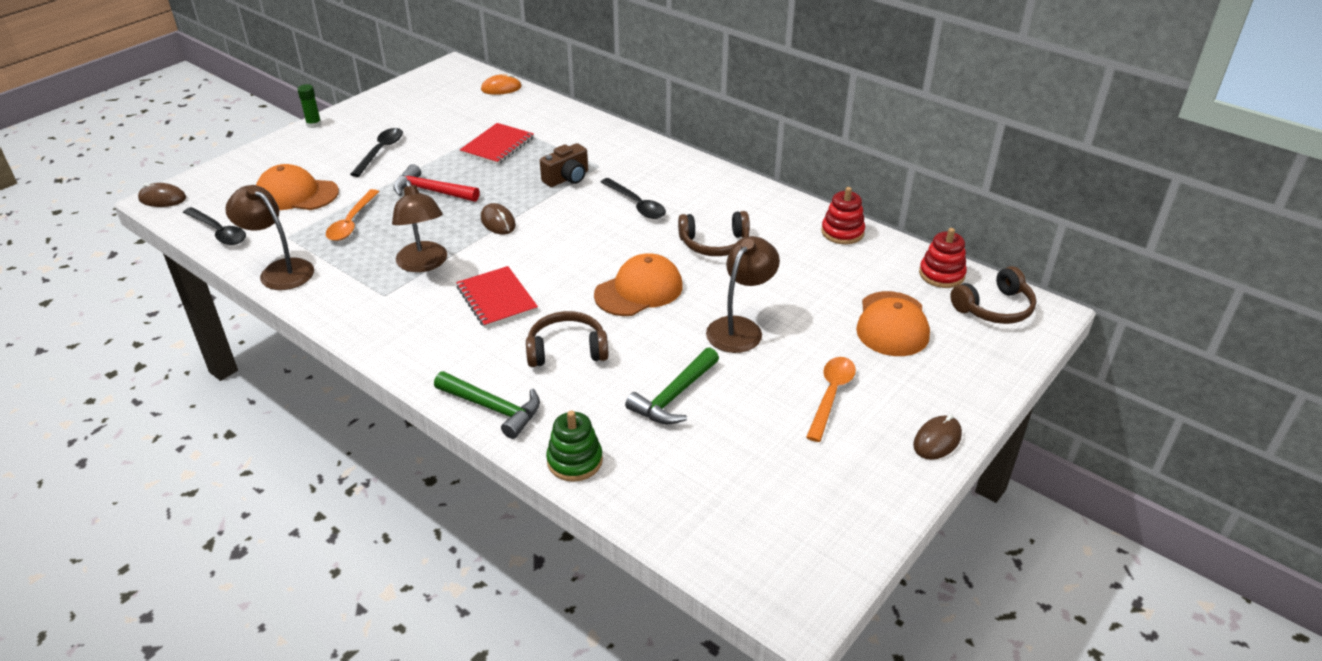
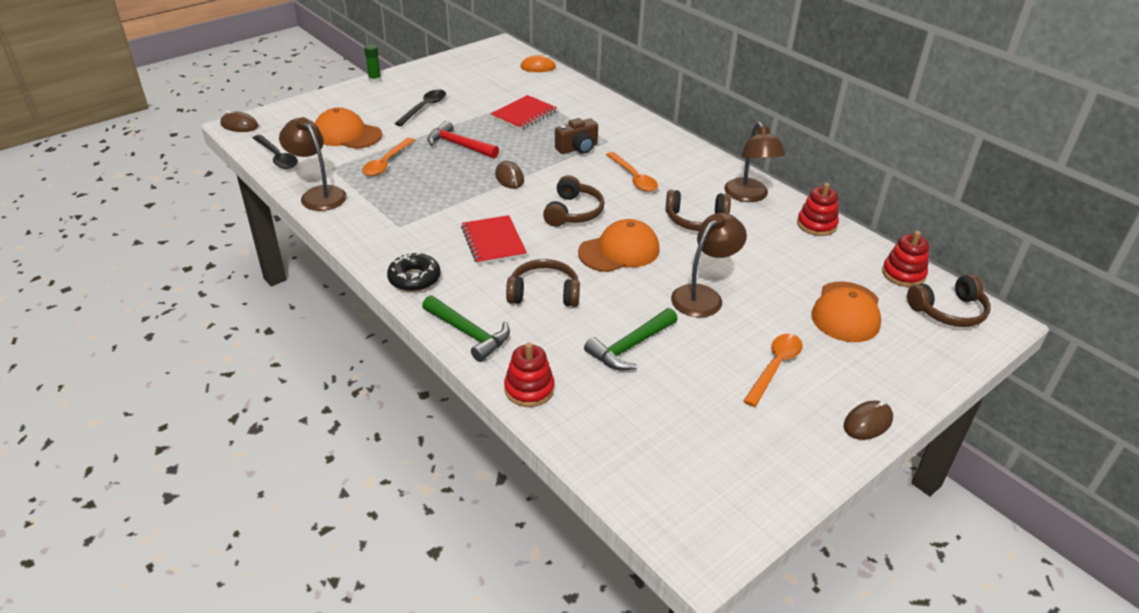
camera: 10 degrees right, 0 degrees up
(416, 354) = (414, 278): none -> black donut
(424, 264) = (438, 205): brown lamp -> brown lamp (749, 196)
(574, 461) = (529, 389): green stacking toy -> red stacking toy
(578, 252) = (573, 212): none -> brown headphones
(636, 205) = (633, 178): black spoon -> orange spoon

